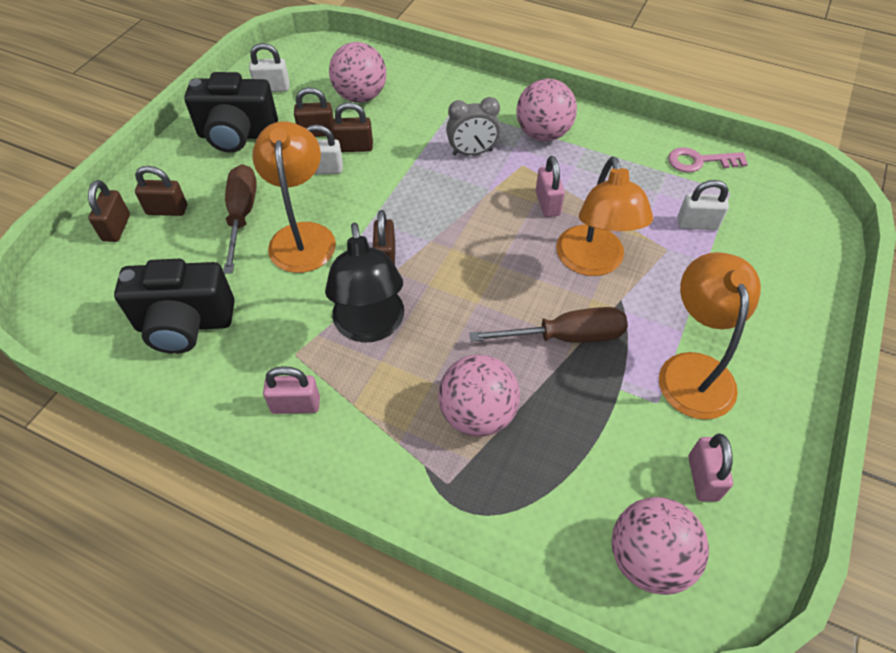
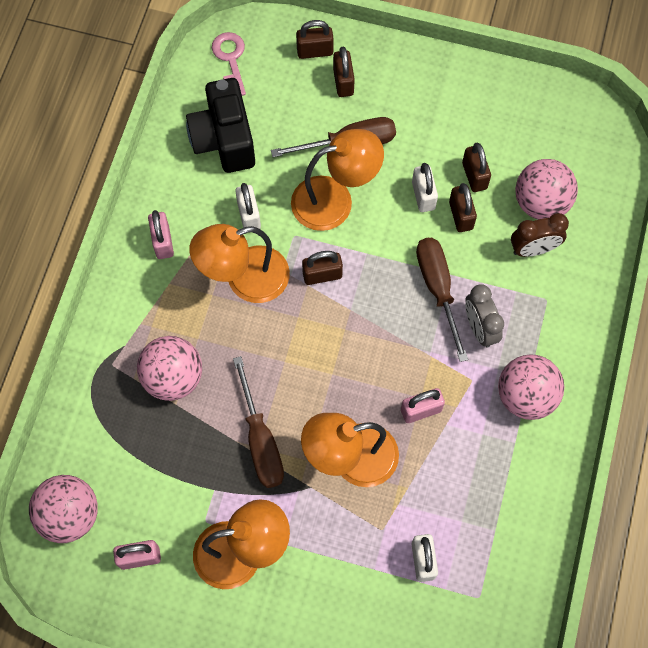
camera: 80 degrees right, 15 degrees up
(237, 135) = (453, 106): black camera -> none
(272, 88) = (532, 116): white padlock -> white padlock (249, 215)
(370, 327) = (245, 279): black lamp -> orange lamp
(404, 108) = (533, 249): none -> brown clock
(425, 174) = (438, 289): none -> brown screwdriver
(699, 161) = (520, 566): pink key -> pink key (230, 60)

